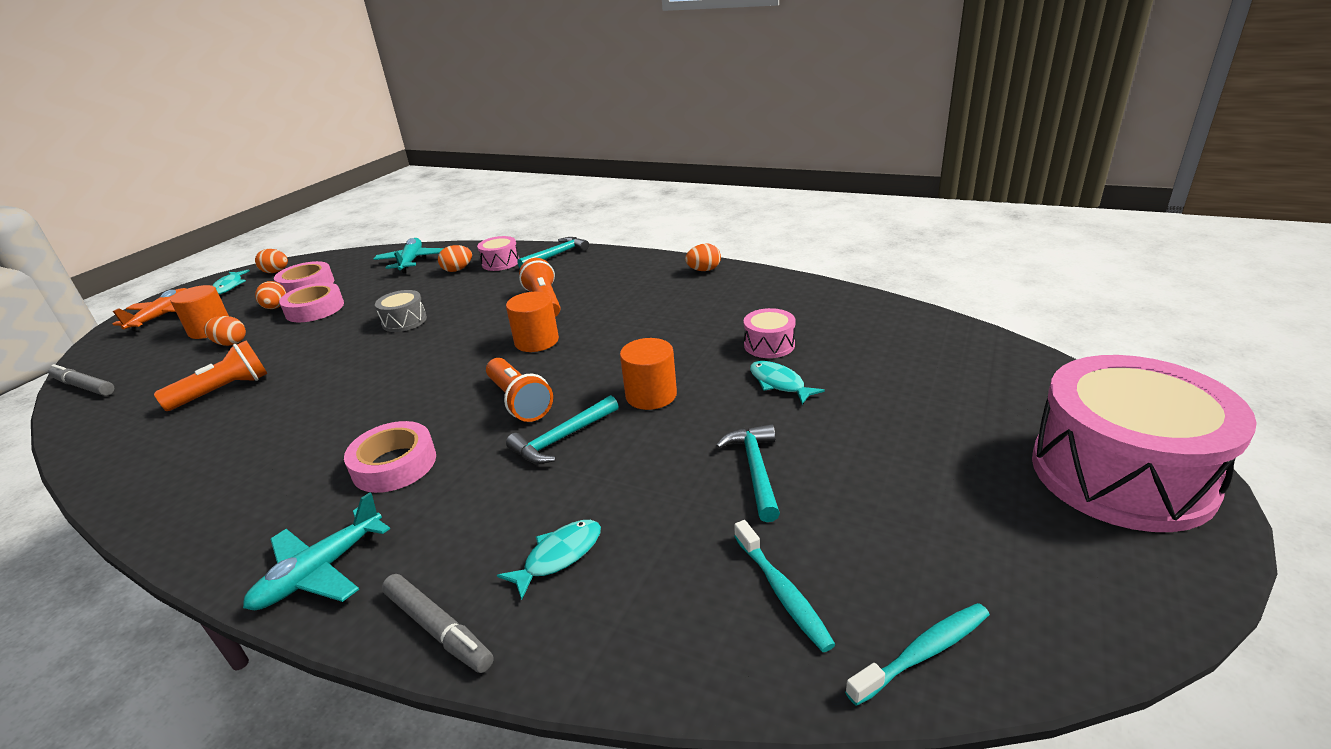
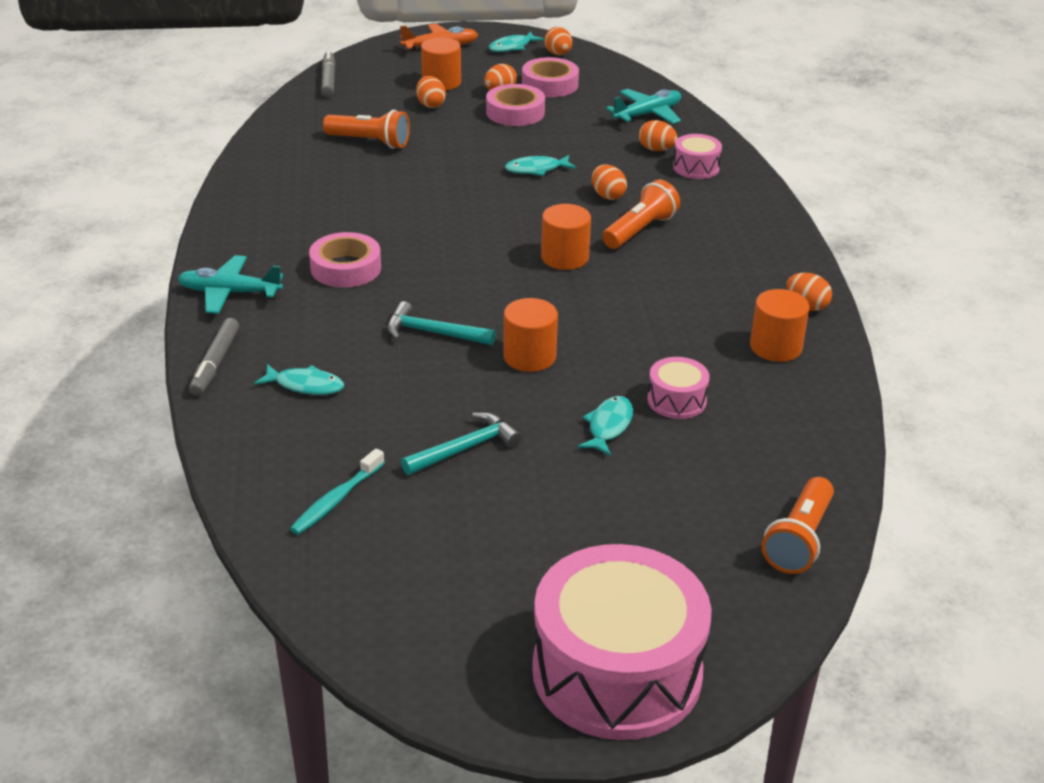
camera: 55 degrees right, 5 degrees up
(404, 321) = (536, 169): grey drum -> turquoise fish
(484, 302) = (607, 196): none -> orange egg
(519, 401) = (466, 289): orange flashlight -> orange flashlight (799, 540)
(556, 255) = (747, 194): turquoise hammer -> none
(739, 292) = (776, 347): none -> orange cylinder
(923, 652) = (320, 579): turquoise toothbrush -> none

